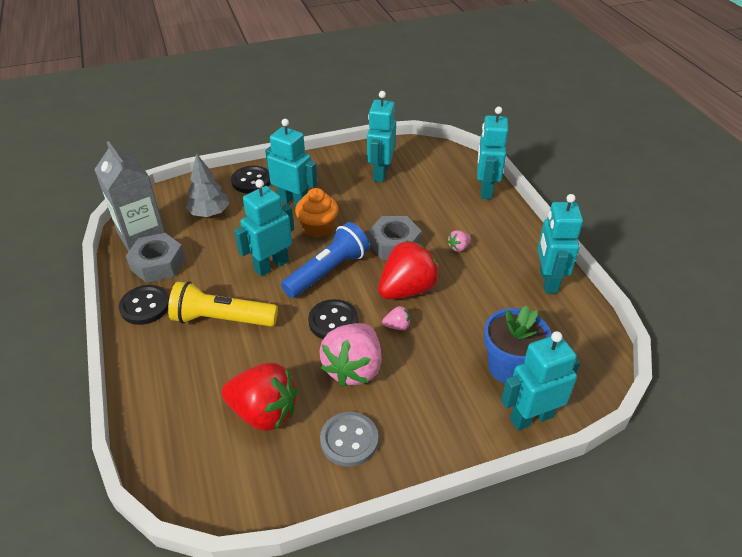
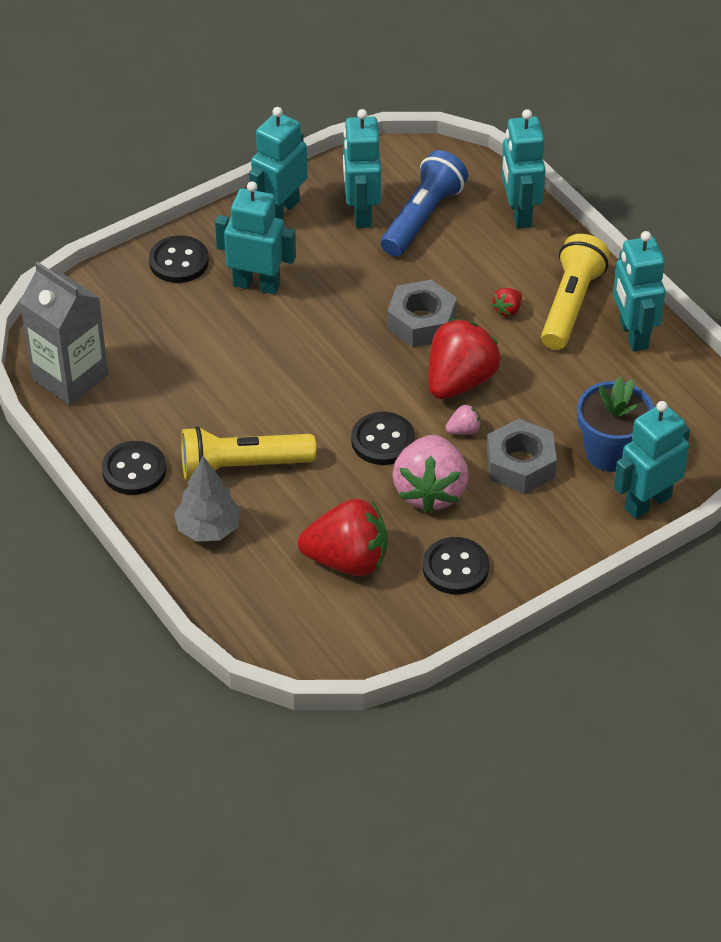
camera: 15 degrees left, 5 degrees up
(158, 264) = (116, 412): grey nut -> grey nut (520, 464)
(209, 213) = (145, 324): grey tree -> grey tree (208, 528)
(271, 265) = (270, 384): turquoise robot -> turquoise robot (280, 210)
(318, 228) = (308, 317): orange cupcake -> none
(327, 271) = (348, 377): blue flashlight -> blue flashlight (422, 217)
(349, 440) = (455, 568): grey button -> black button
(458, 247) = (507, 310): pink strawberry -> red strawberry
(505, 252) = (570, 305): none -> yellow flashlight

